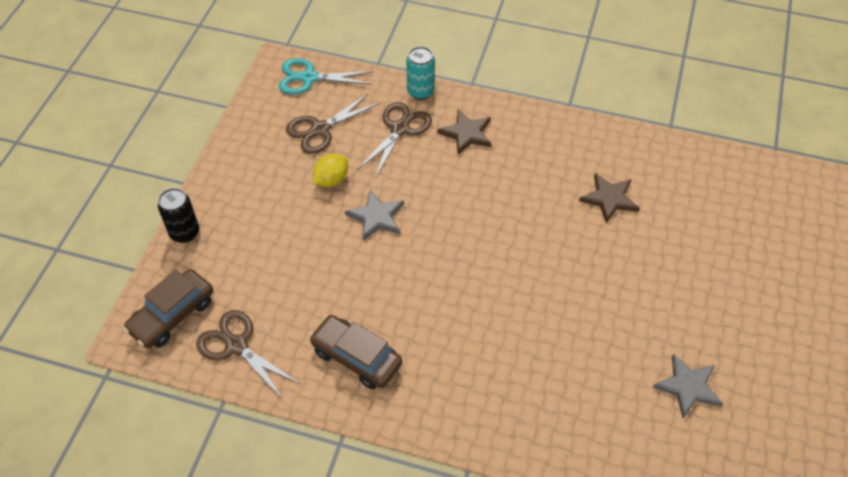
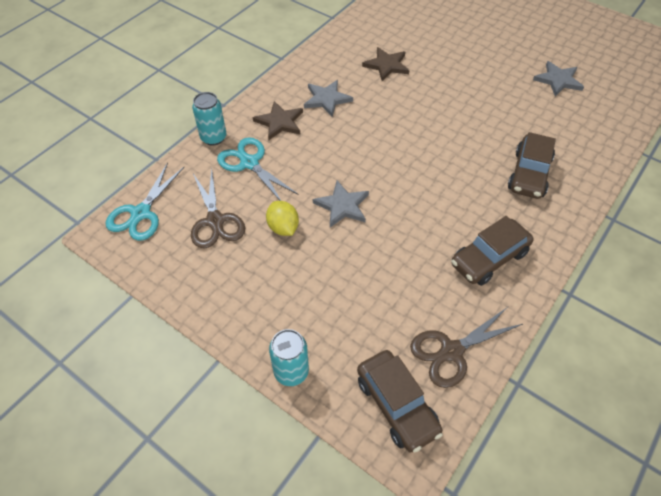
camera: 70 degrees left, 0 degrees up
(184, 233) = (291, 372): black can -> turquoise can
(400, 129) = (249, 163): brown scissors -> turquoise scissors
(495, 377) = (529, 174): none -> brown car
(521, 161) = (327, 99): none -> grey star

